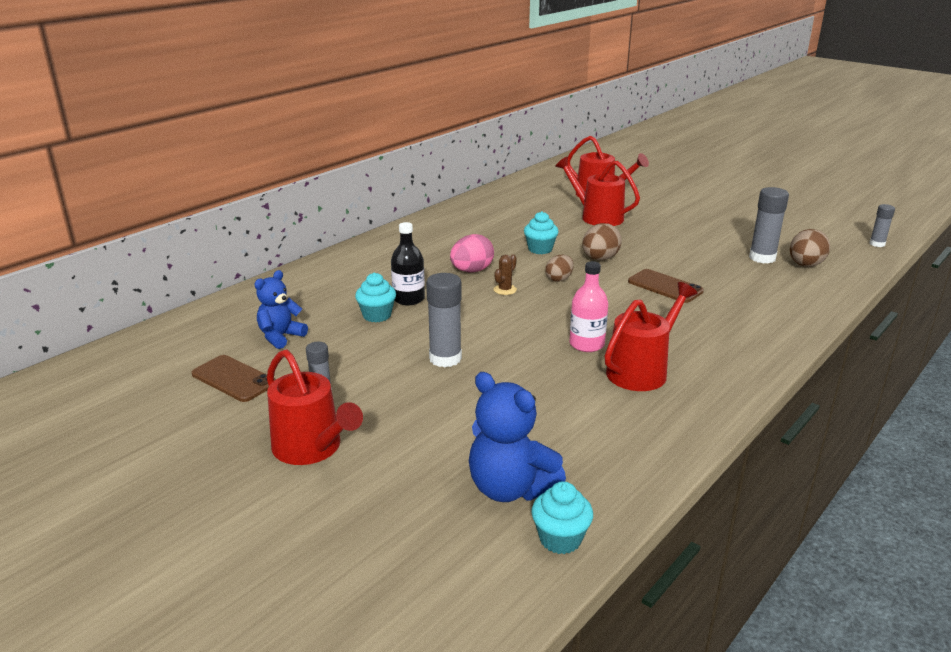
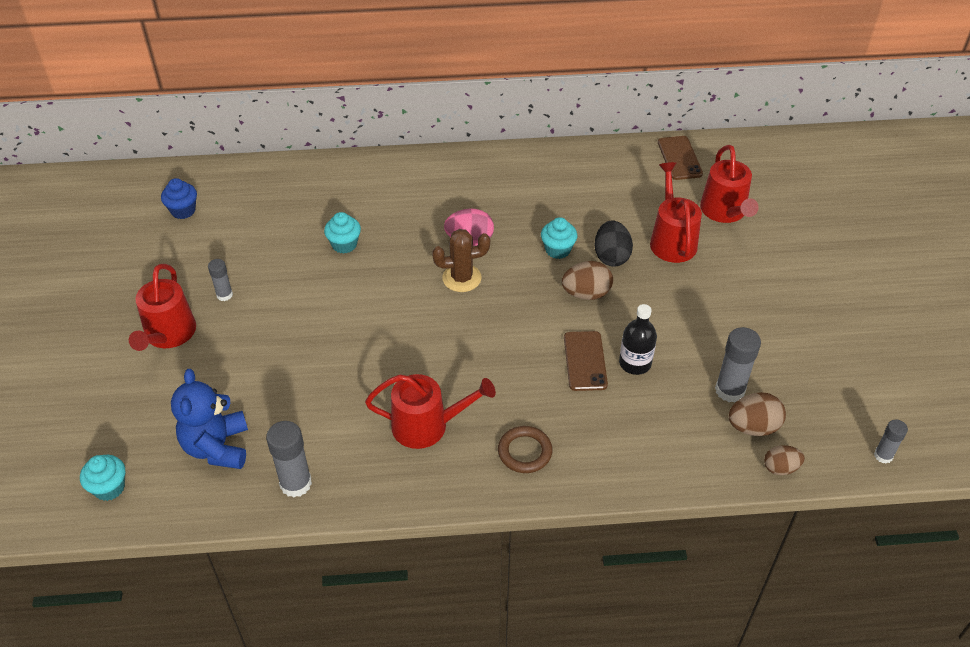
camera: 45 degrees right, 20 degrees up
(172, 366) = (183, 211): none -> blue cupcake
(234, 379) = (199, 246): brown phone -> brown phone (679, 158)
(280, 337) = (266, 225): blue teddy bear -> none
(409, 299) = (386, 241): black bottle -> black bottle (635, 363)
(445, 358) = (328, 317): grey glue stick -> grey glue stick (295, 483)
(505, 290) = (462, 278): brown cactus -> brown cactus, size x1.73
(559, 279) = (518, 294): brown egg -> brown egg (780, 468)
(560, 539) = (191, 500): turquoise cupcake -> turquoise cupcake (109, 488)
(578, 238) = (611, 256): none -> black egg
(586, 344) = (431, 374): pink bottle -> none
(726, 345) = (525, 452): none -> brown ring

